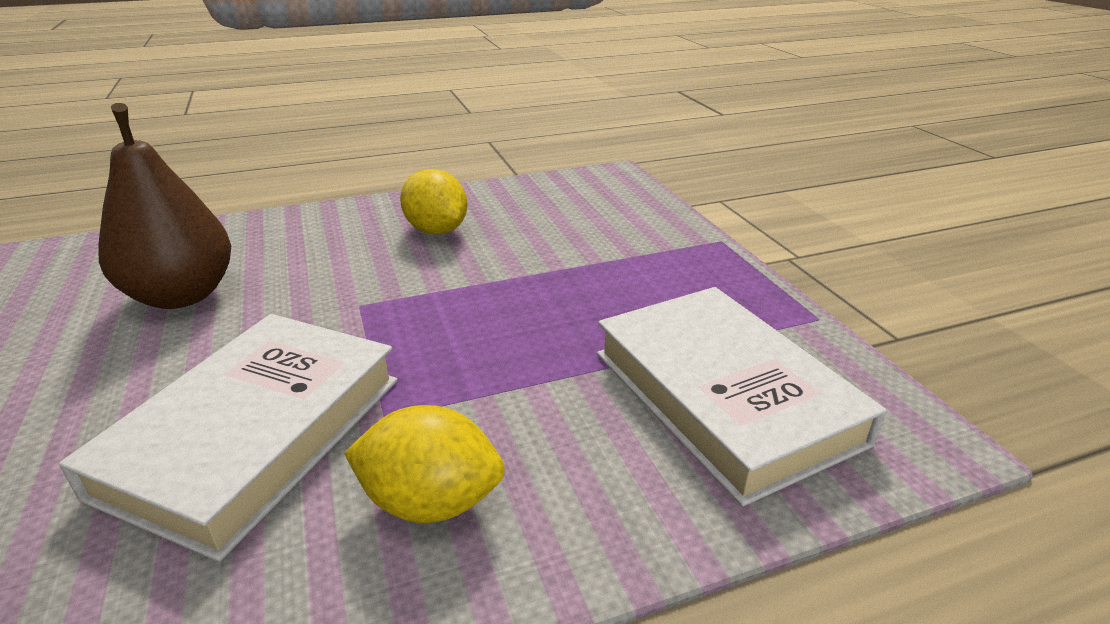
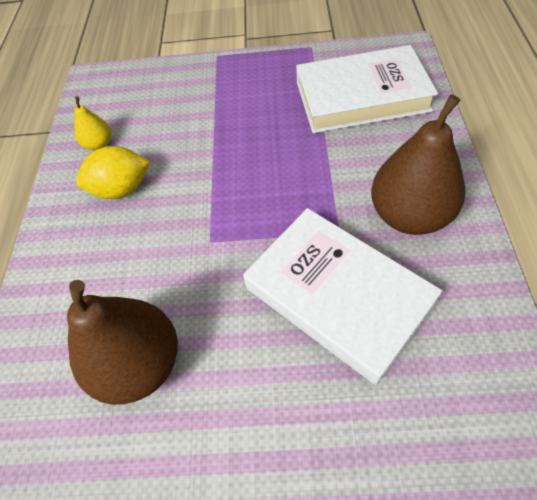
camera: 65 degrees left, 25 degrees up
(431, 502) = (409, 215): yellow lemon -> brown pear
(504, 202) = (99, 144): none -> yellow pear

